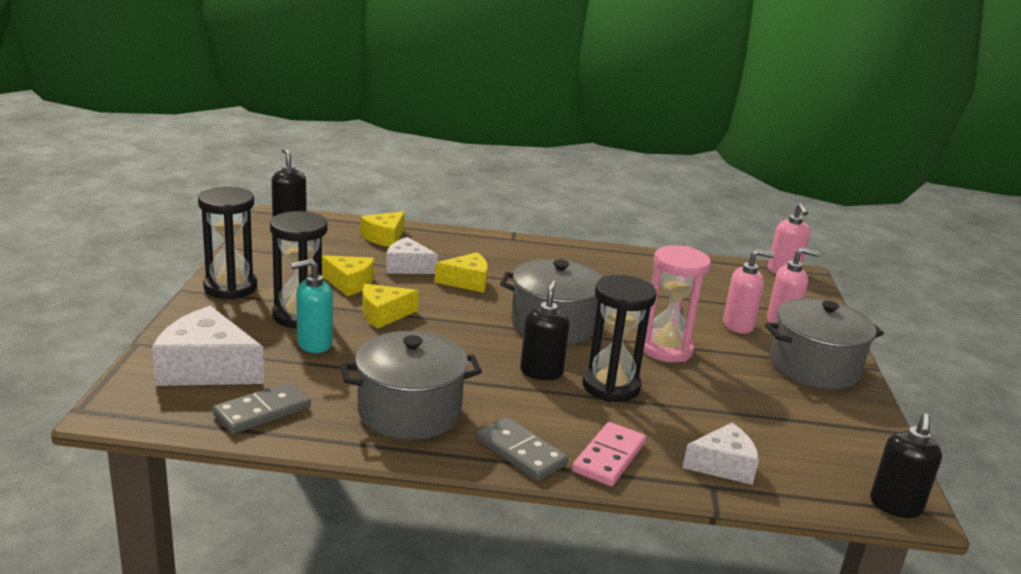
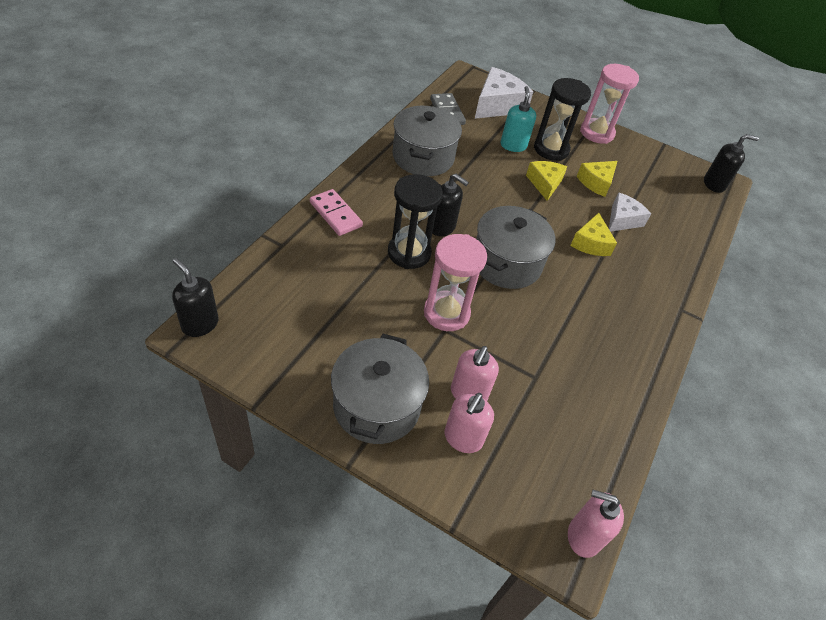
camera: 110 degrees right, 25 degrees up
(230, 287) = (597, 133): black hourglass -> pink hourglass
(384, 237) = (682, 225): yellow cheese -> none
(520, 452) = (362, 182): grey domino -> none
(723, 465) = (296, 261): white cheese -> none

